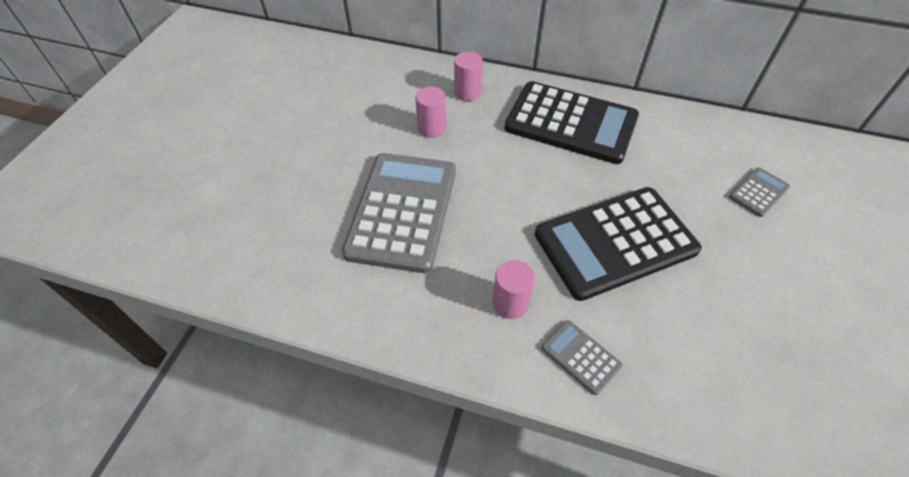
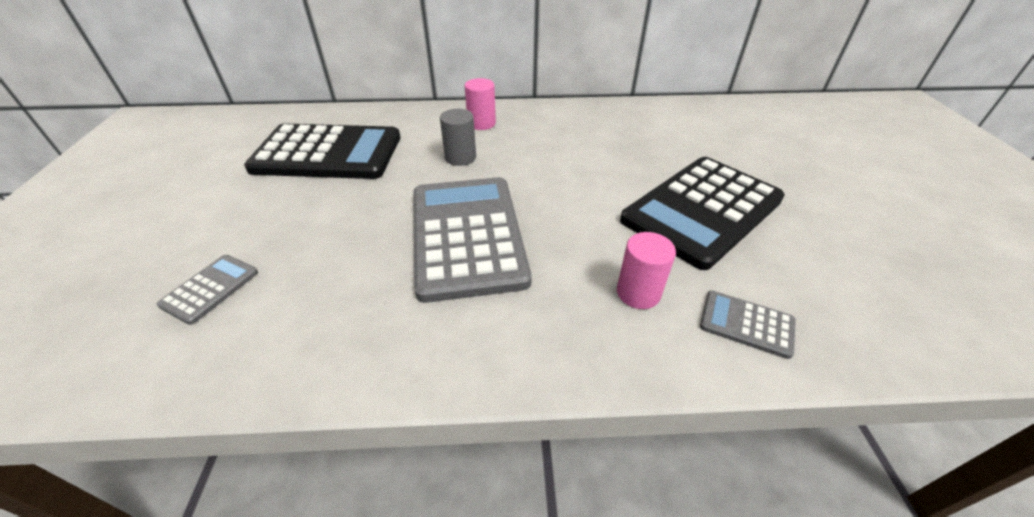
camera: 20 degrees left, 10 degrees down
(431, 128) = (460, 157): pink cylinder -> grey cylinder
(571, 123) = (595, 128): black calculator -> black calculator (328, 153)
(758, 192) = (789, 144): grey calculator -> grey calculator (210, 289)

